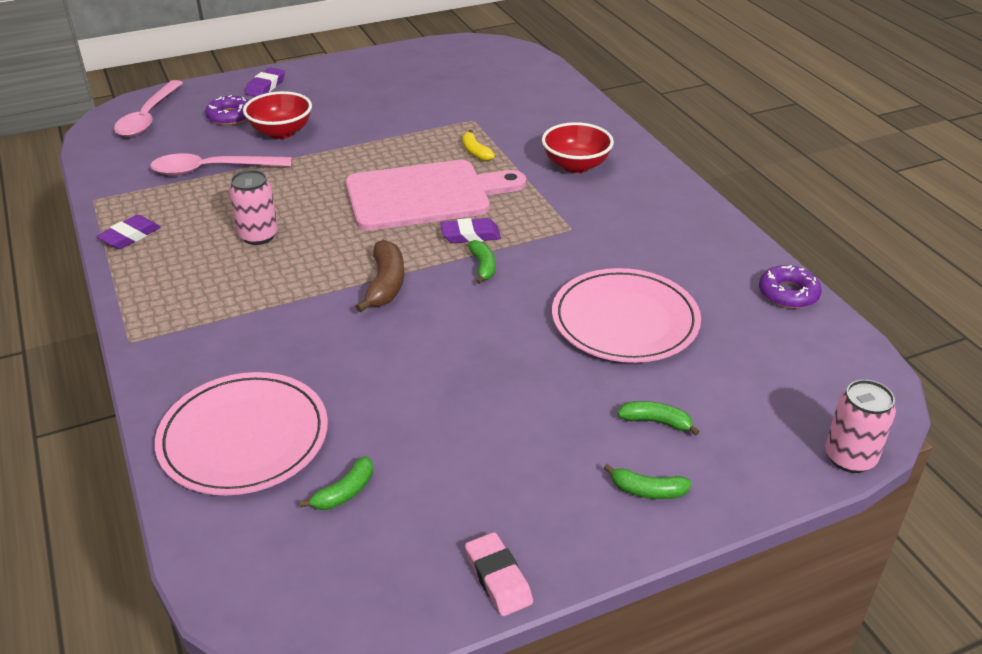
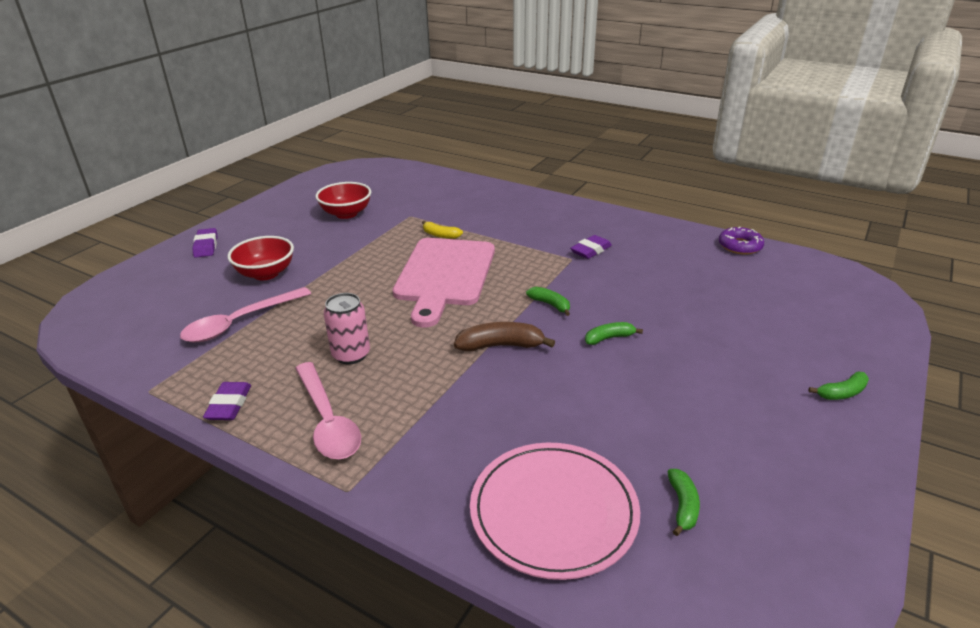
camera: 35 degrees left, 5 degrees down
(148, 117) = (118, 305): pink spoon -> pink spoon (327, 421)
(230, 116) = (202, 277): purple donut -> none
(385, 284) = (501, 346): brown banana -> brown banana turned 60 degrees counterclockwise
(425, 195) = (444, 275): pink cutting board -> pink cutting board turned 150 degrees clockwise
(470, 235) = (513, 288): purple eraser -> purple eraser (591, 250)
(498, 578) = (854, 500): pink eraser -> none
(576, 165) = (519, 220): red bowl -> red bowl (346, 214)
(625, 320) = (681, 299): pink plate -> none
(656, 422) = (785, 350): green banana -> green banana (609, 338)
(850, 457) = (896, 319): pink can -> none

